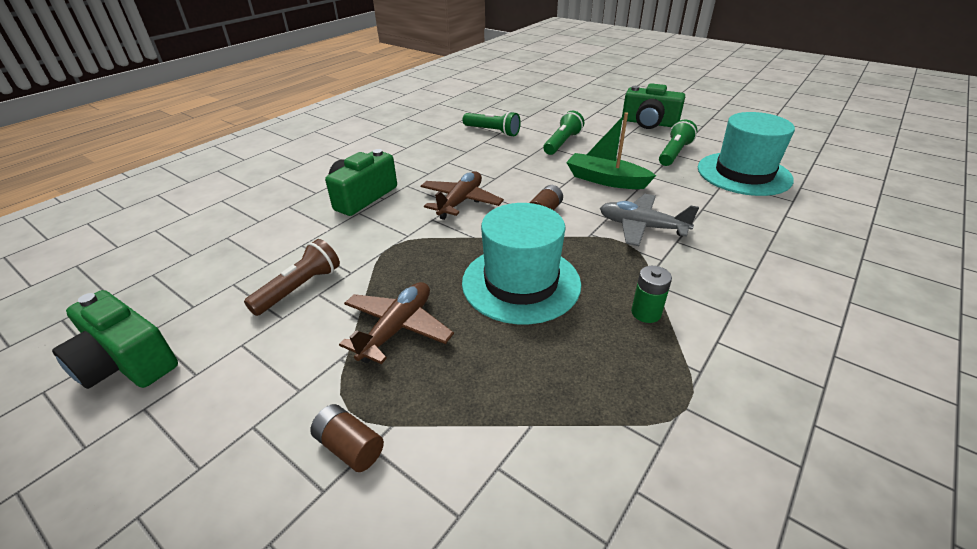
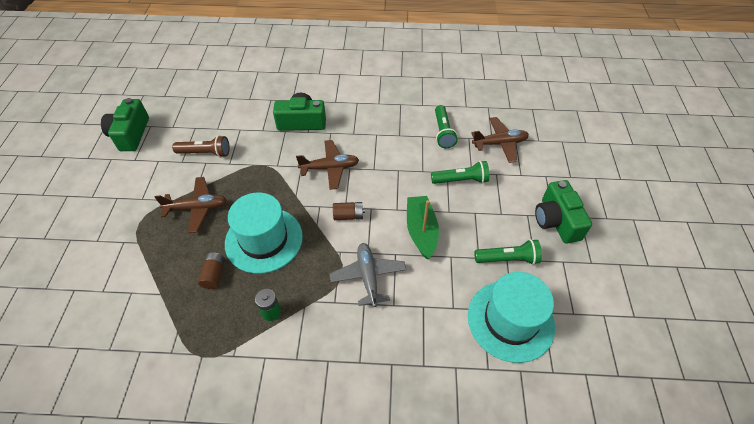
camera: 55 degrees right, 15 degrees up
(350, 447) = (120, 235): brown battery -> brown battery (214, 274)
(539, 115) = (500, 143): none -> brown plane

